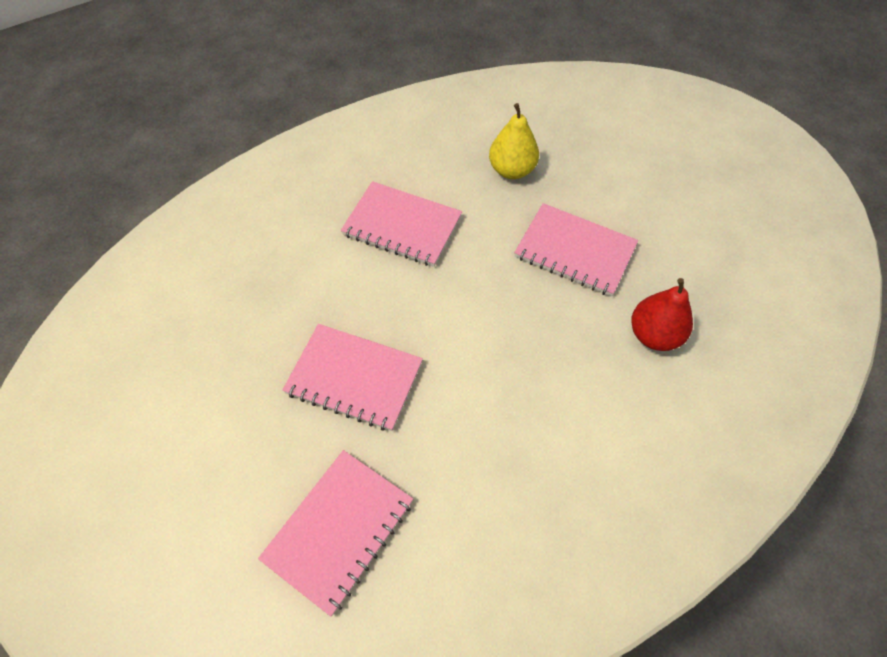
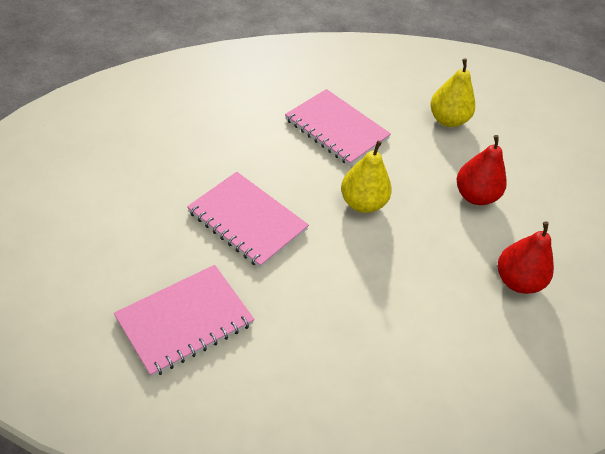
camera: 15 degrees right, 10 degrees down
(466, 306) = (362, 203): none -> yellow pear
(575, 251) = (475, 196): pink notebook -> red pear

